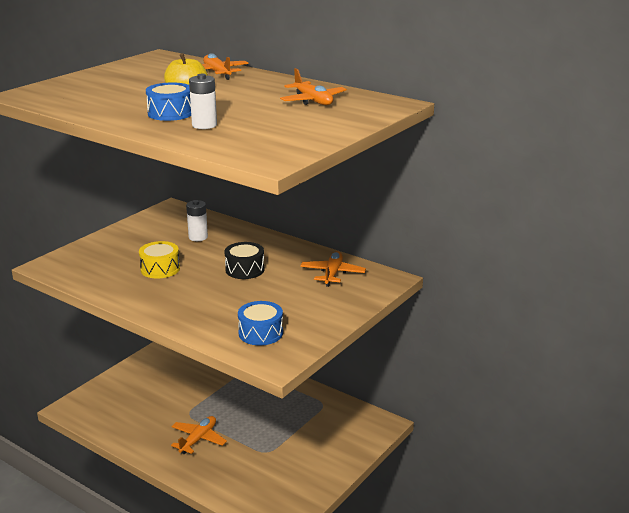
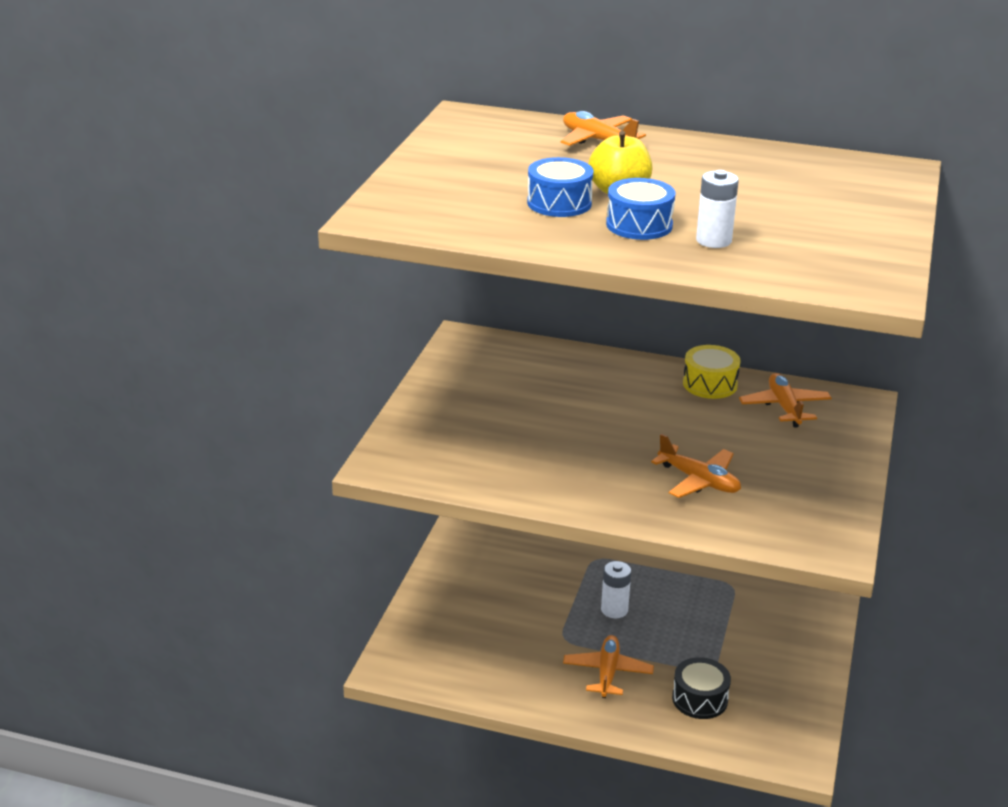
camera: 20 degrees left, 5 degrees up
(160, 269) = (549, 441): yellow drum -> yellow drum (710, 384)
(198, 237) = (551, 381): white battery -> white battery (614, 610)
(245, 269) = (665, 421): black drum -> black drum (699, 699)
(260, 333) = (777, 513): blue drum -> blue drum (559, 203)
(313, 101) = (793, 177): orange plane -> orange plane (699, 481)

